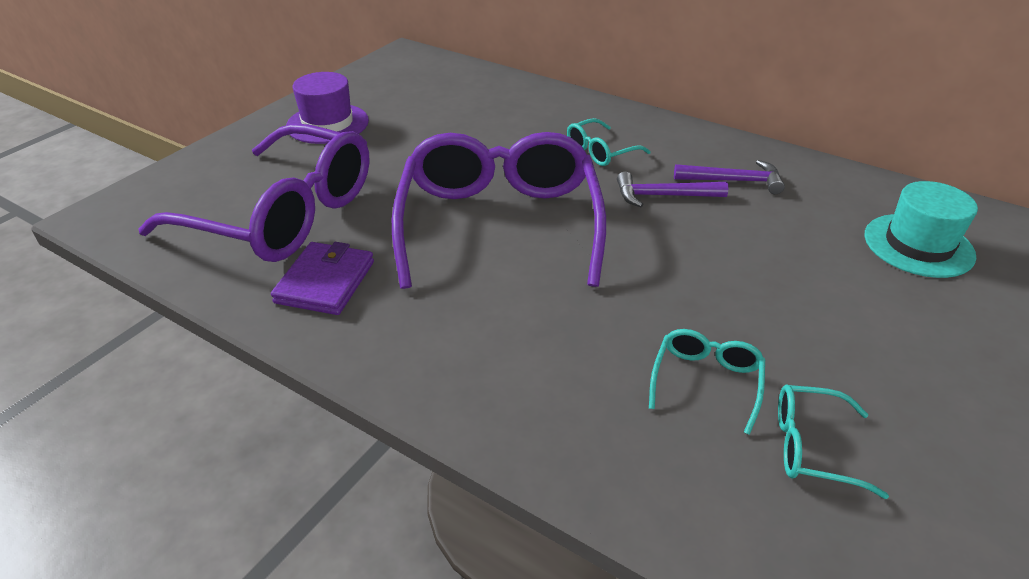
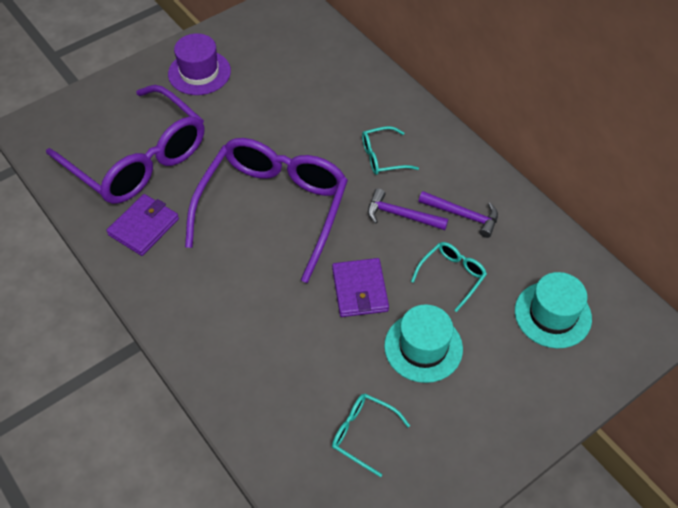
camera: 20 degrees right, 15 degrees up
(671, 278) = (360, 290): none -> purple wallet
(706, 382) = (331, 373): turquoise glasses -> turquoise glasses (451, 276)
(802, 318) = (423, 347): none -> turquoise hat

